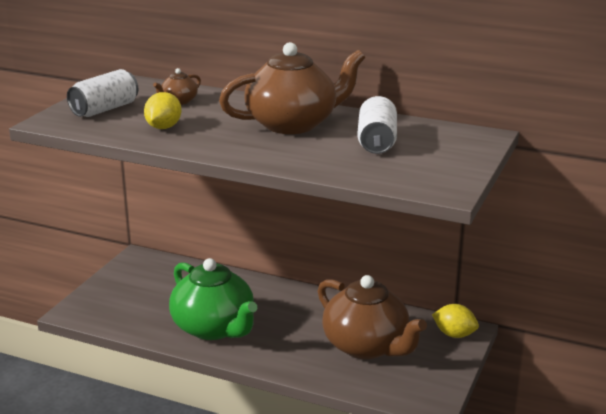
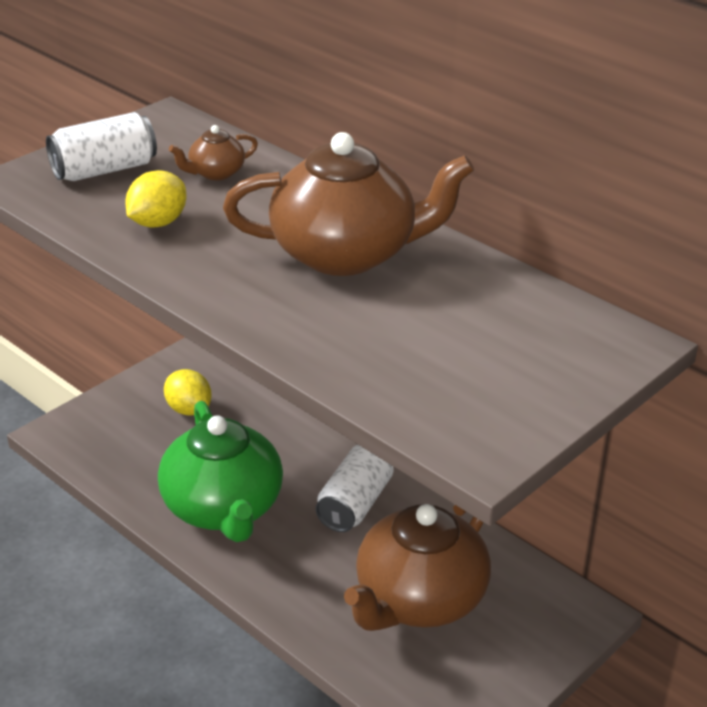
camera: 20 degrees right, 10 degrees up
(367, 346) = (419, 600): brown teapot -> brown teapot turned 60 degrees clockwise
(376, 142) = (446, 320): white can -> white can (355, 504)
(454, 334) = (562, 615): yellow lemon -> yellow lemon (189, 409)

